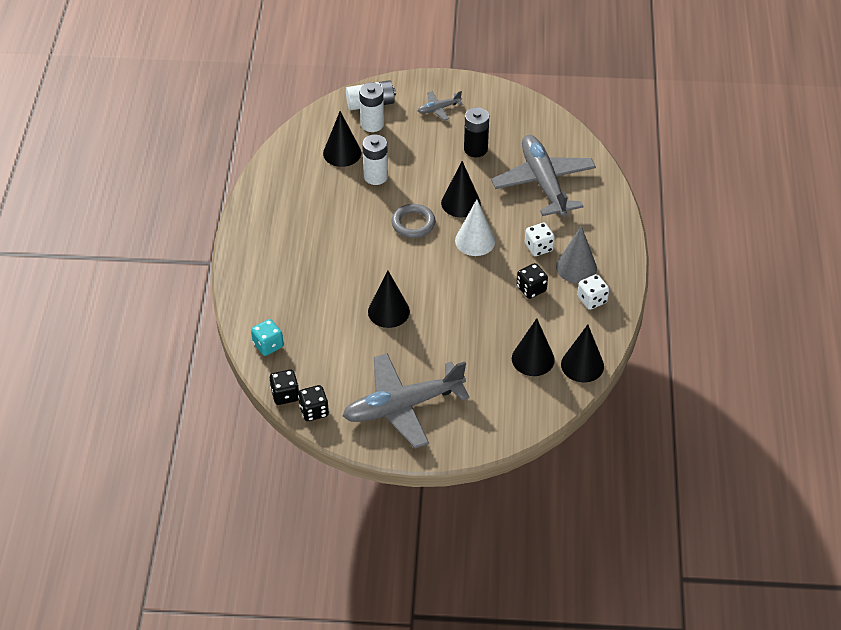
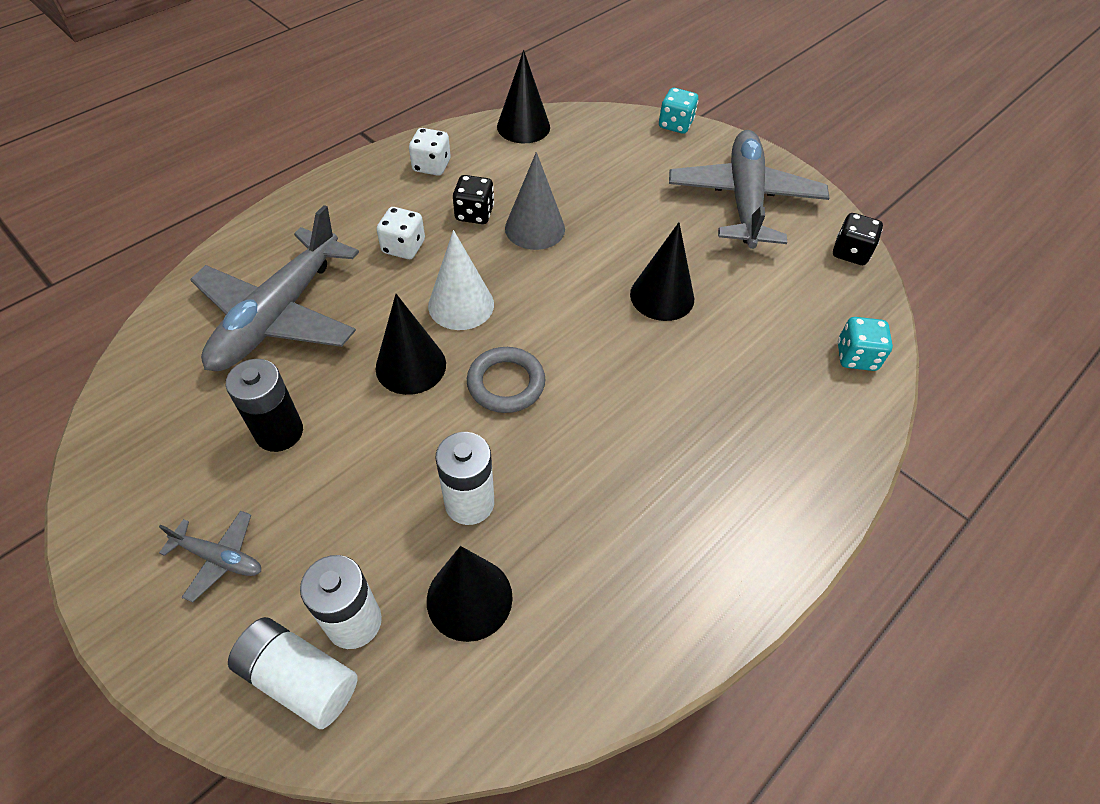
camera: 140 degrees left, 5 degrees up
(285, 395) = (874, 288): black dice -> none
(402, 406) = (744, 199): grey plane -> grey plane turned 105 degrees counterclockwise
(498, 438) = (675, 125): none -> turquoise dice
(533, 359) = (562, 158): black cone -> none
(576, 267) = (398, 202): grey cone -> grey cone (535, 228)

